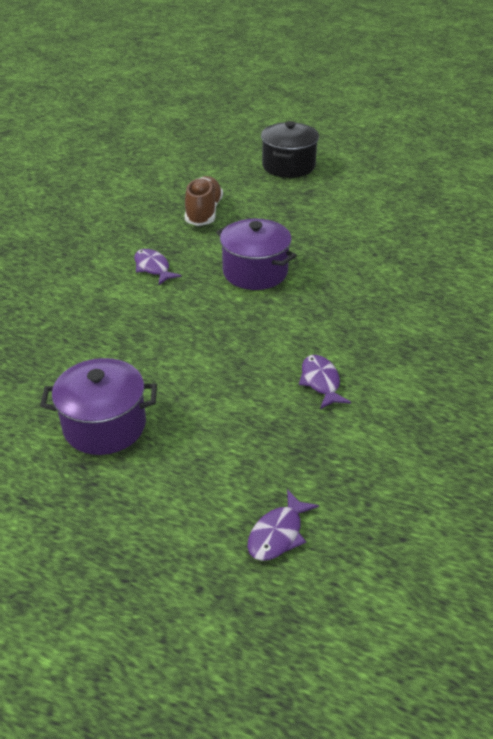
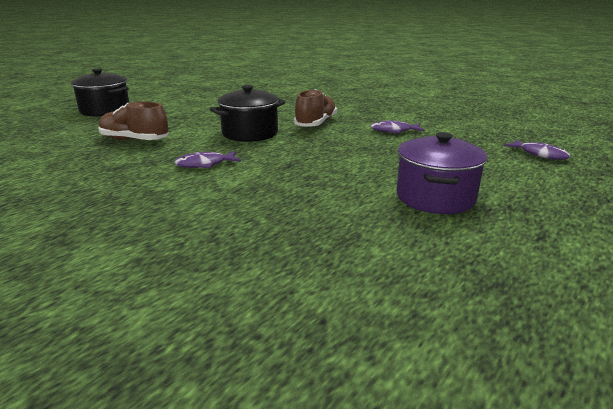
camera: 75 degrees left, 15 degrees down
(255, 272) = (250, 133): purple pot -> black pot
(317, 312) = (315, 124): none -> brown shoe

